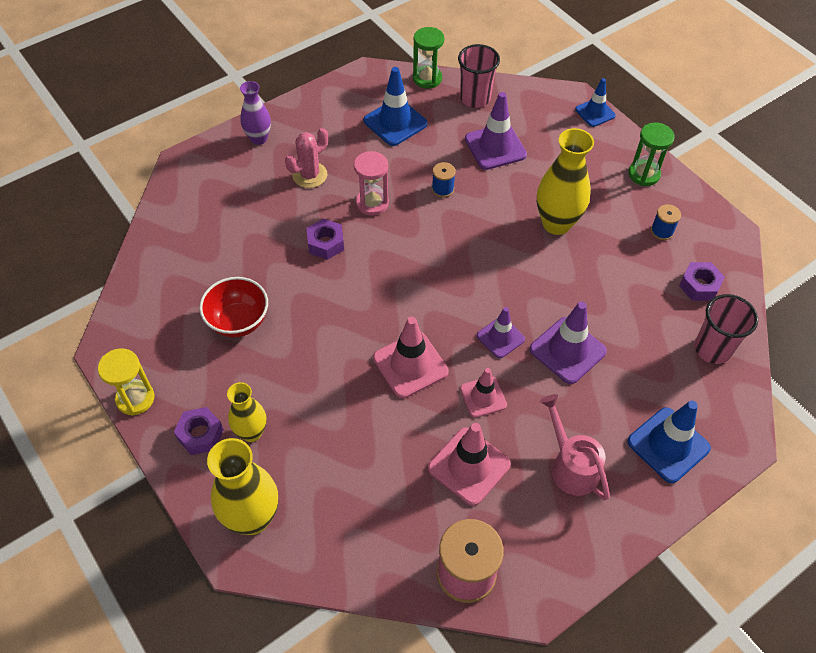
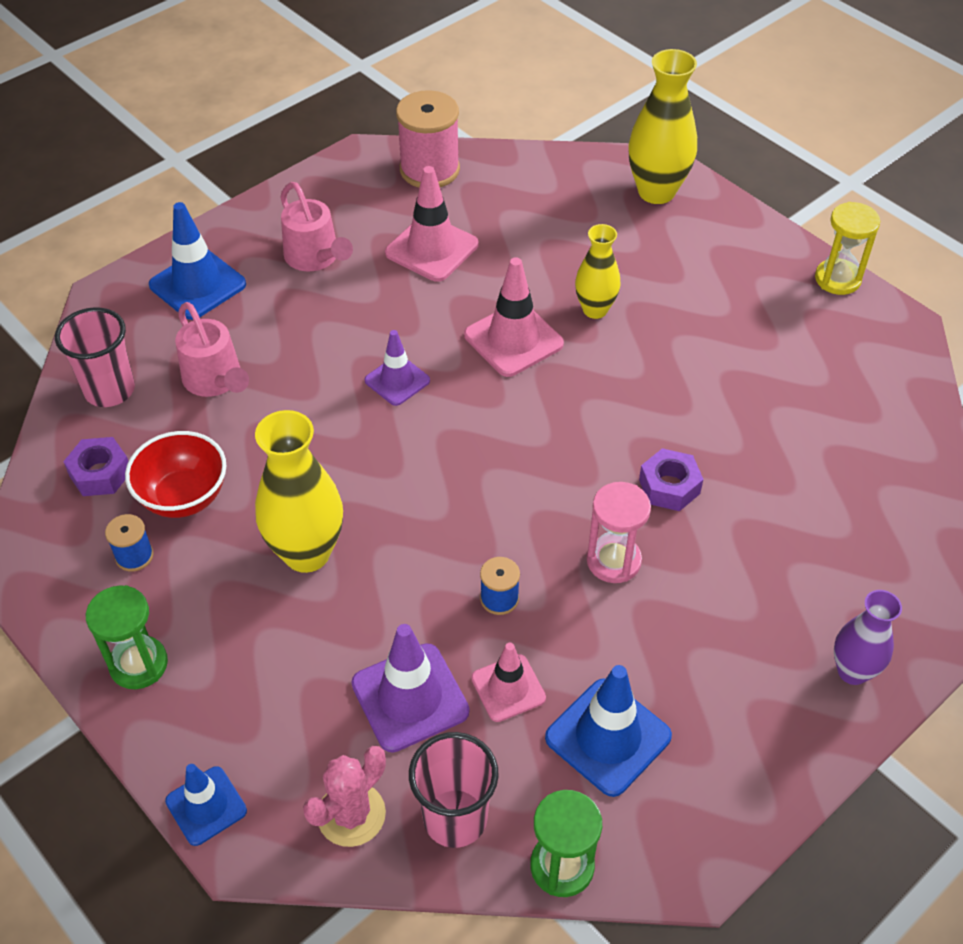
camera: 175 degrees right, 5 degrees down
(200, 434) = (744, 253): purple nut -> none
(238, 321) = (753, 370): red bowl -> red bowl (184, 497)
(251, 432) = (686, 259): yellow vase -> yellow vase (595, 310)
(310, 175) = (733, 603): pink cactus -> pink cactus (351, 814)
(483, 397) = (418, 313): pink traffic cone -> pink traffic cone (508, 688)
(567, 350) = (307, 373): purple traffic cone -> none
(635, 349) = (216, 381): none -> pink watering can

